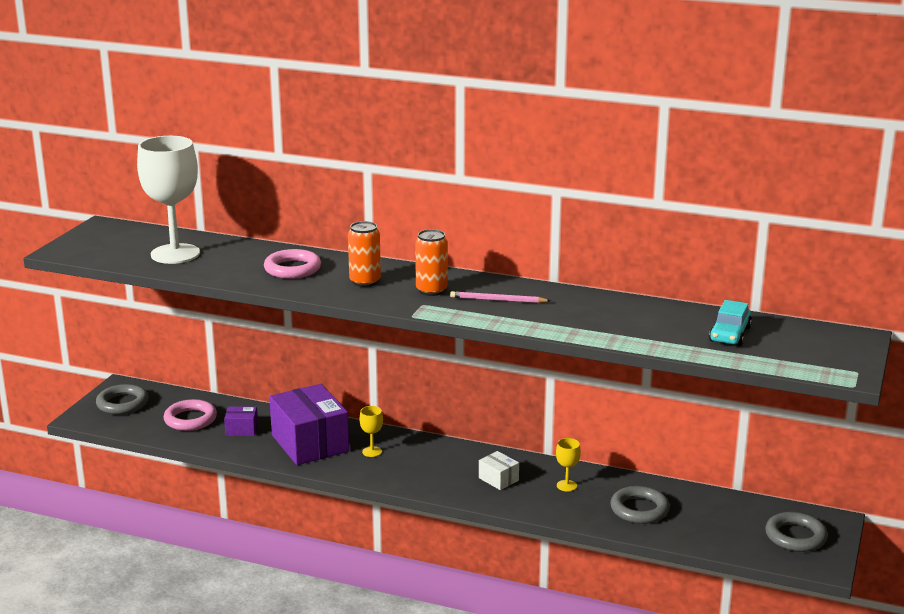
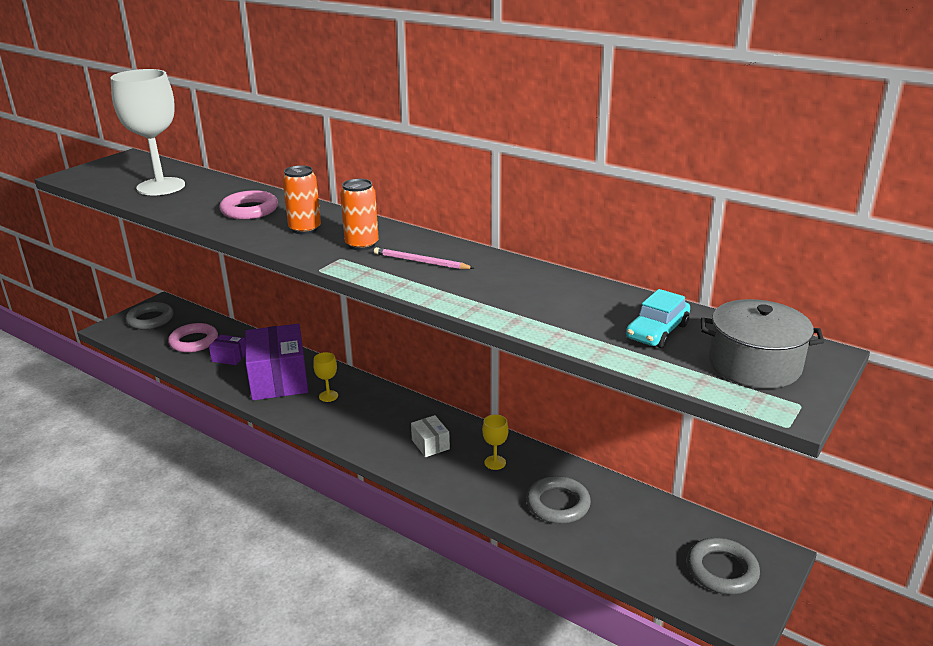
camera: 15 degrees right, 5 degrees up
(813, 349) = (754, 364): none -> grey pot

